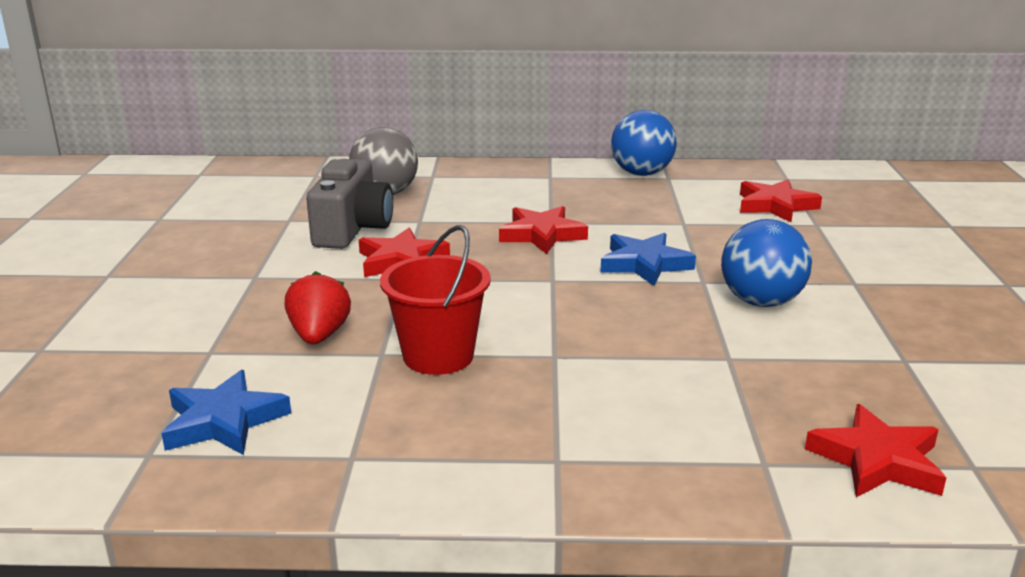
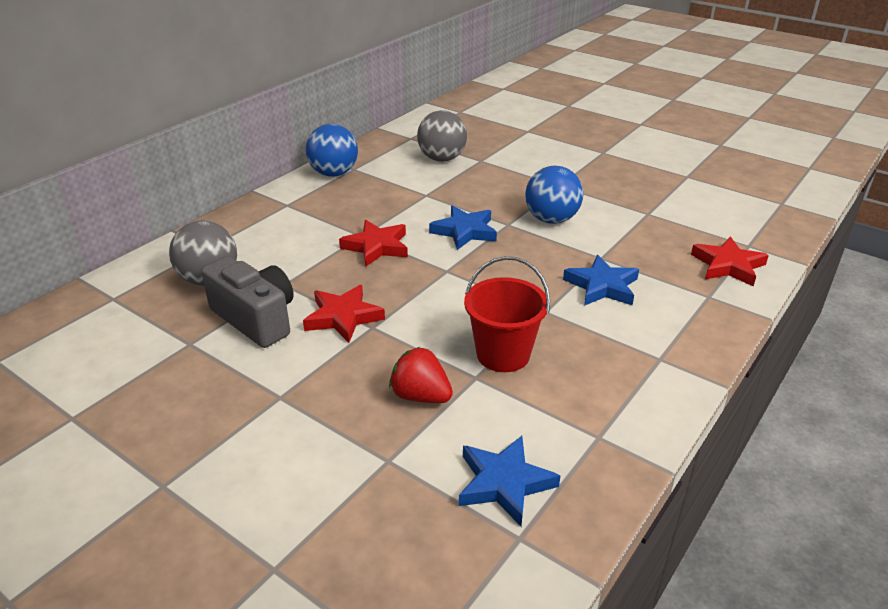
camera: 55 degrees left, 10 degrees up
(662, 376) = (602, 286): none -> blue star
(775, 206) = (442, 159): red star -> grey ball

